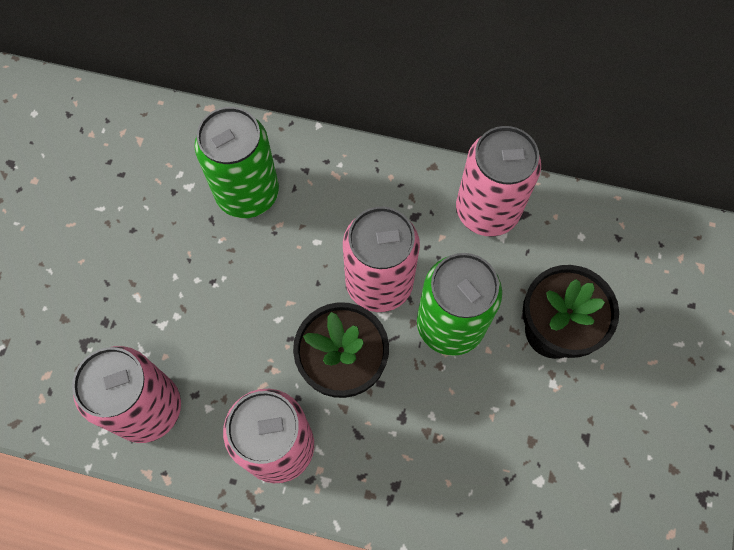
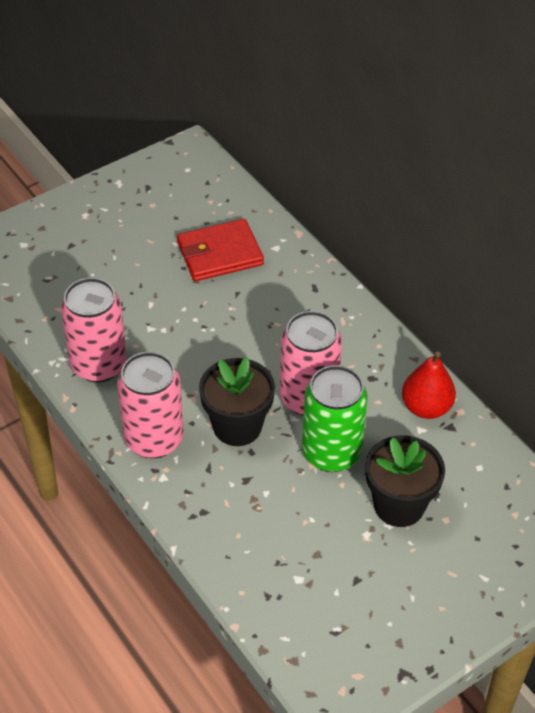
camera: 40 degrees right, 20 degrees down
(154, 187) = (220, 253): none -> red wallet
(247, 193) = (274, 293): green can -> none
(487, 210) = (426, 407): pink can -> red pear

